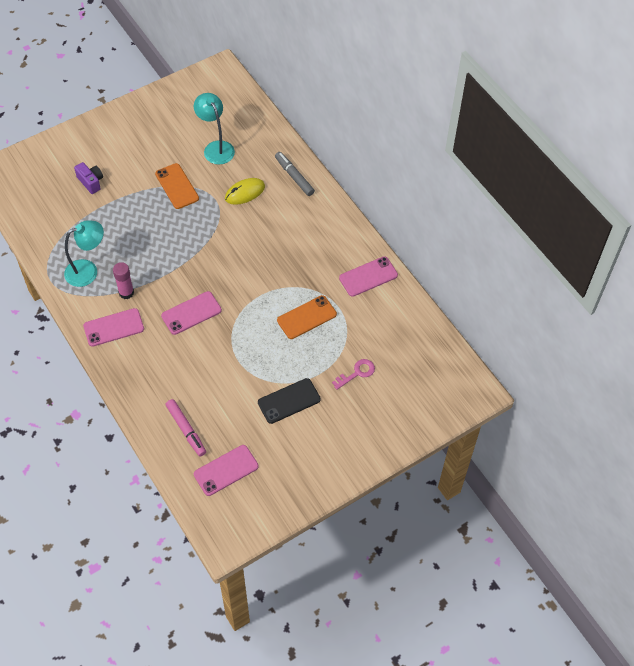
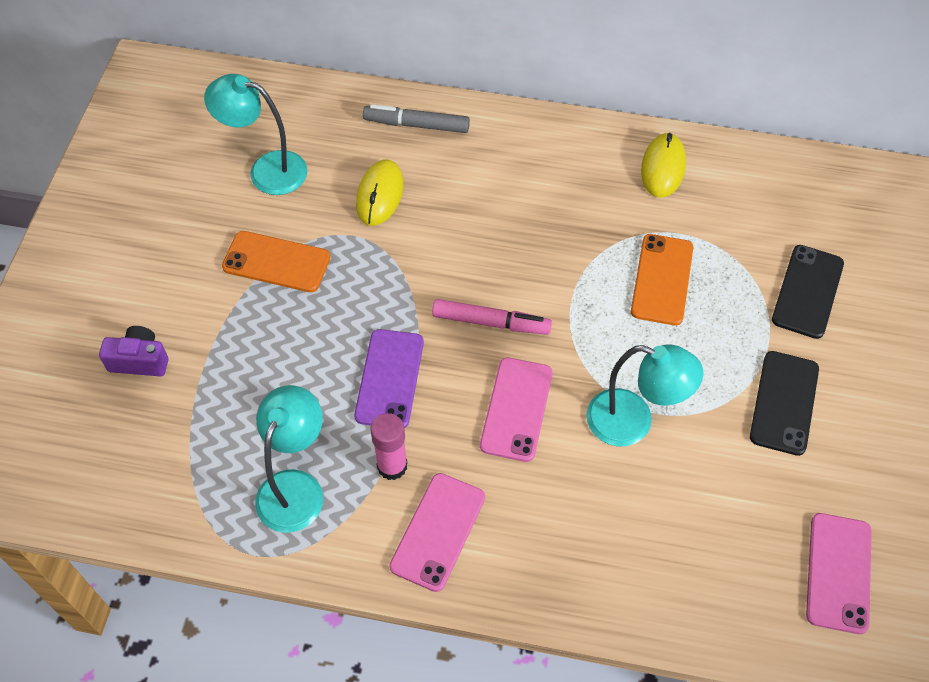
camera: 45 degrees left, 0 degrees up
(162, 263) = (389, 379): none -> purple phone
(186, 430) = (720, 572): pink marker -> pink marker (491, 322)
(225, 355) = (633, 422): none -> turquoise lamp
(357, 373) = (807, 291): pink key -> black phone
(368, 276) = (663, 168): pink phone -> yellow mouse

